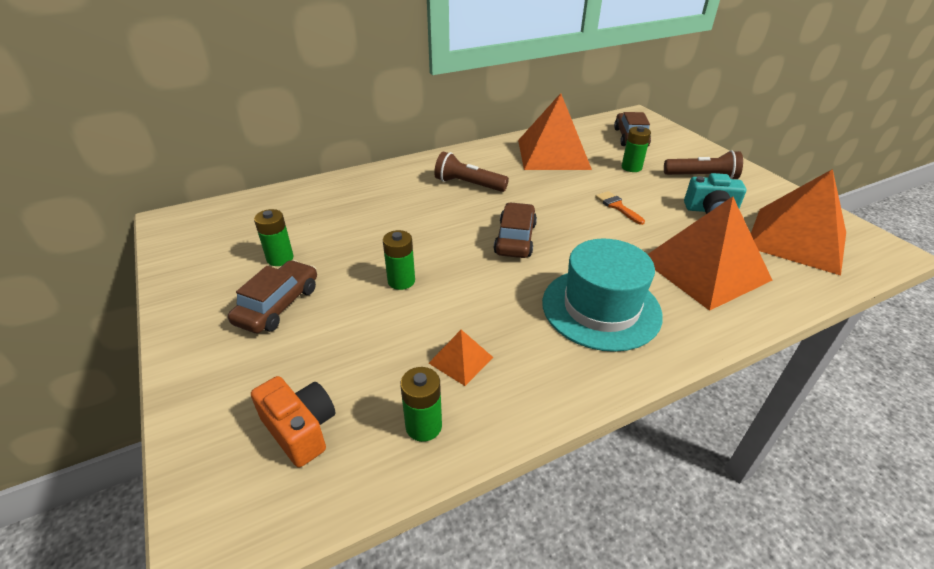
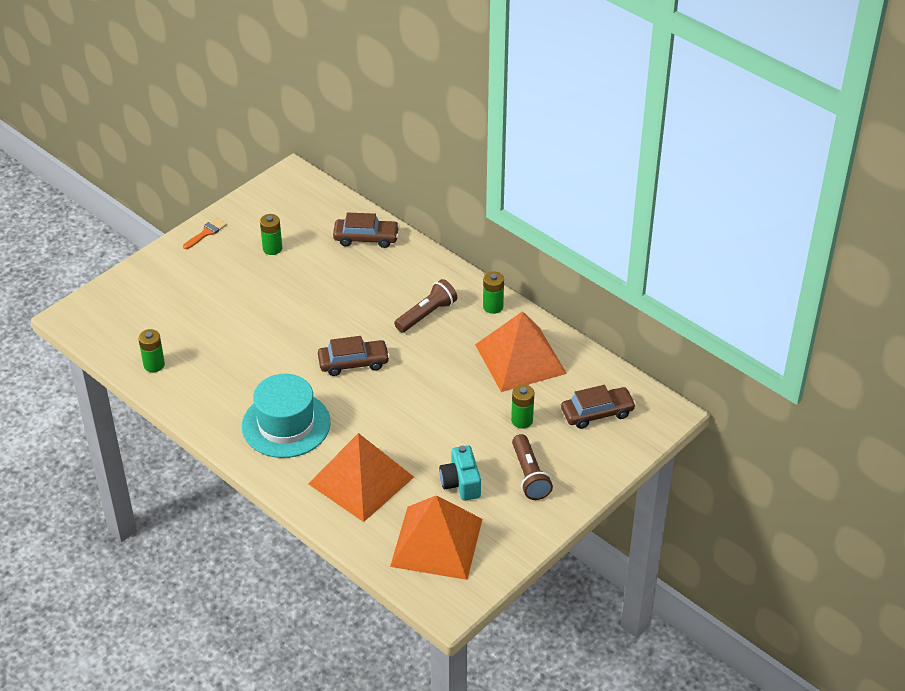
camera: 70 degrees right, 5 degrees up
(278, 305) = (225, 269): brown car -> brown car (366, 238)
(300, 430) = (135, 319): orange camera -> none
(401, 281) = (273, 316): green battery -> green battery (493, 306)
(461, 360) = (208, 366): orange pyramid -> none
(468, 184) = (426, 314): brown flashlight -> brown flashlight turned 45 degrees clockwise
(617, 206) = (436, 418): orange brush -> orange brush (206, 233)

